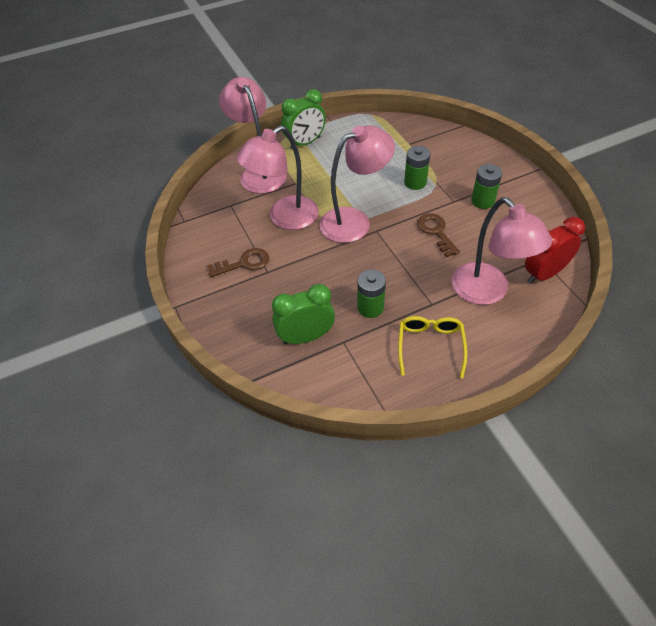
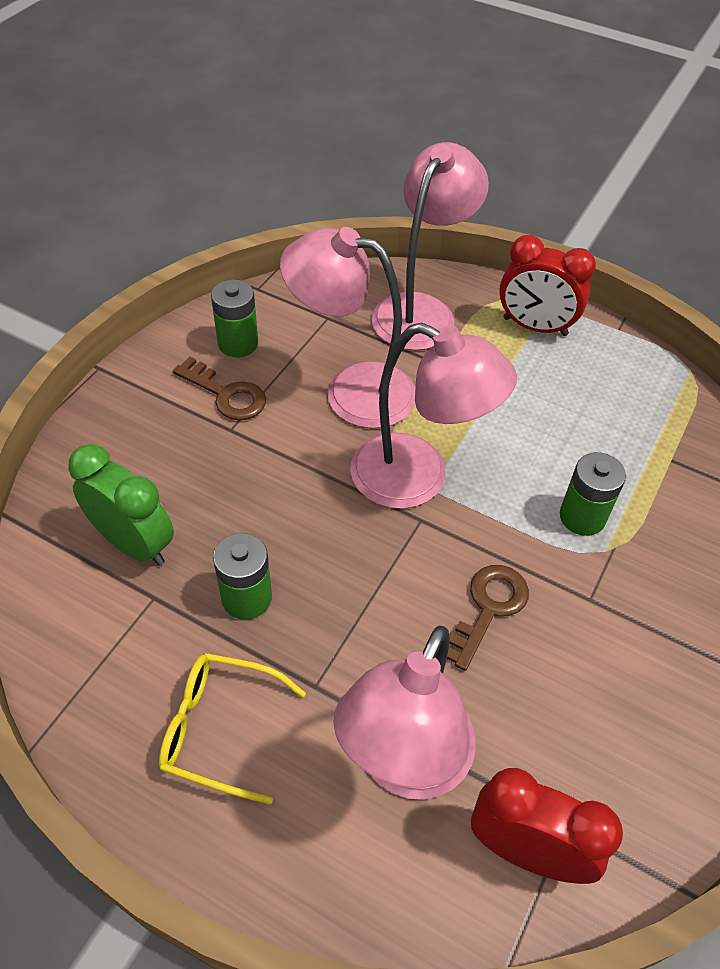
camera: 50 degrees right, 0 degrees up
(305, 143) = (535, 327): green clock -> red clock
(430, 346) = (219, 729): yellow glasses -> yellow glasses turned 135 degrees counterclockwise
(482, 201) = (632, 646): green battery -> green battery (238, 343)

